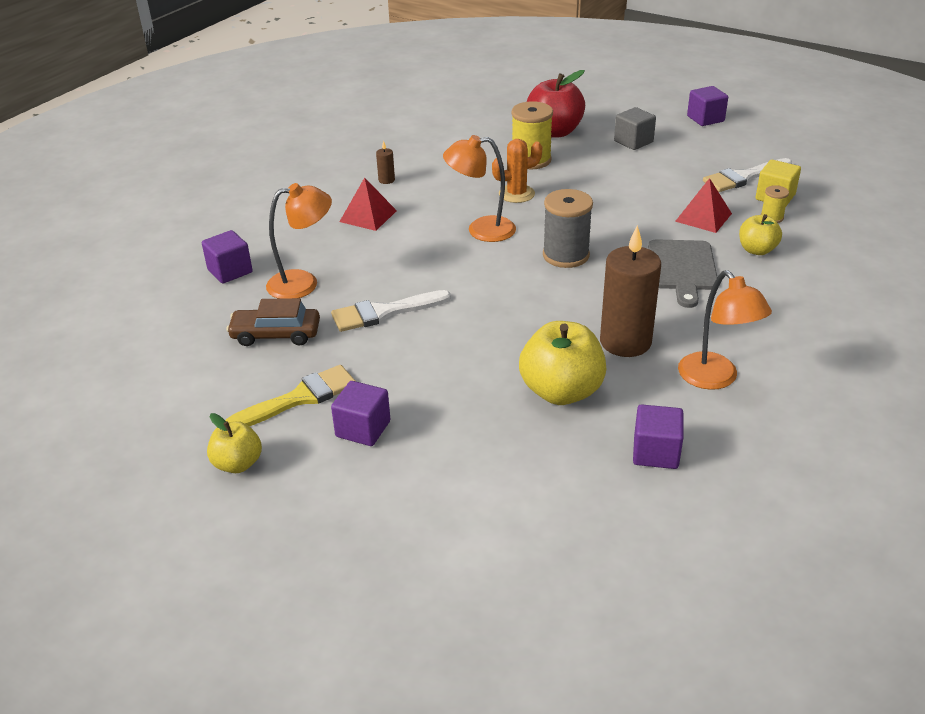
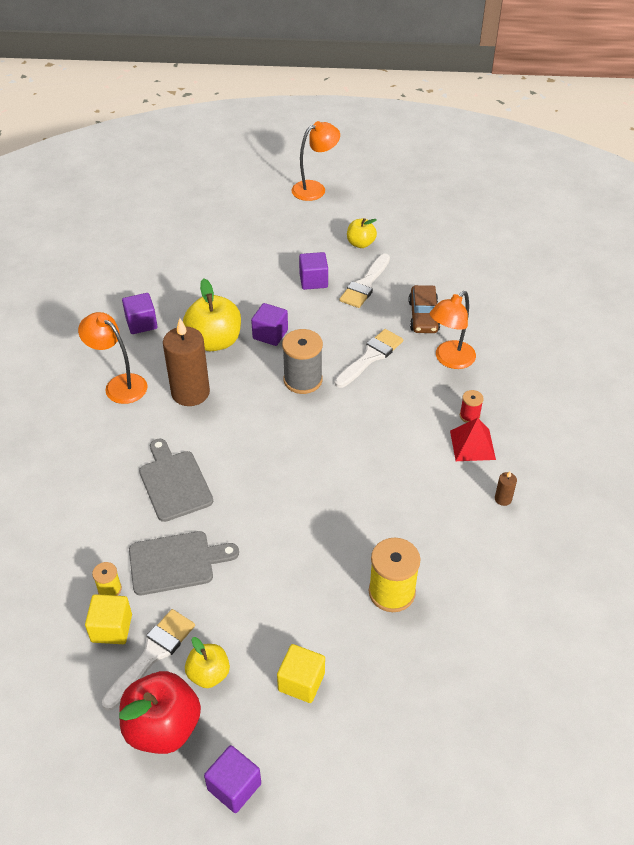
camera: 150 degrees right, 10 degrees up
(230, 271) = (512, 350): purple cube -> purple cube (270, 334)
(276, 334) = (423, 316): brown car -> brown car turned 120 degrees clockwise
(300, 398) = (365, 284): yellow brush -> white brush
(344, 235) = (469, 416): none -> red spool
(481, 230) = (365, 465): orange lamp -> orange lamp (315, 188)
(516, 194) = (368, 527): orange cactus -> none
(554, 132) = (403, 665): red apple -> red apple (163, 727)
(566, 255) = (276, 461): grey spool -> grey spool (303, 380)
(633, 142) = (301, 682): grey cube -> yellow cube
(703, 217) = (176, 562): red pyramid -> grey cutting board
(757, 250) = (115, 532): yellow apple -> yellow apple (209, 674)

